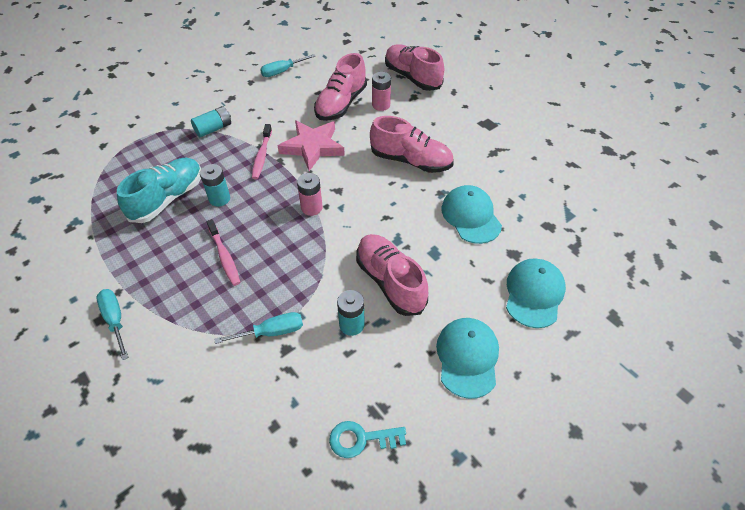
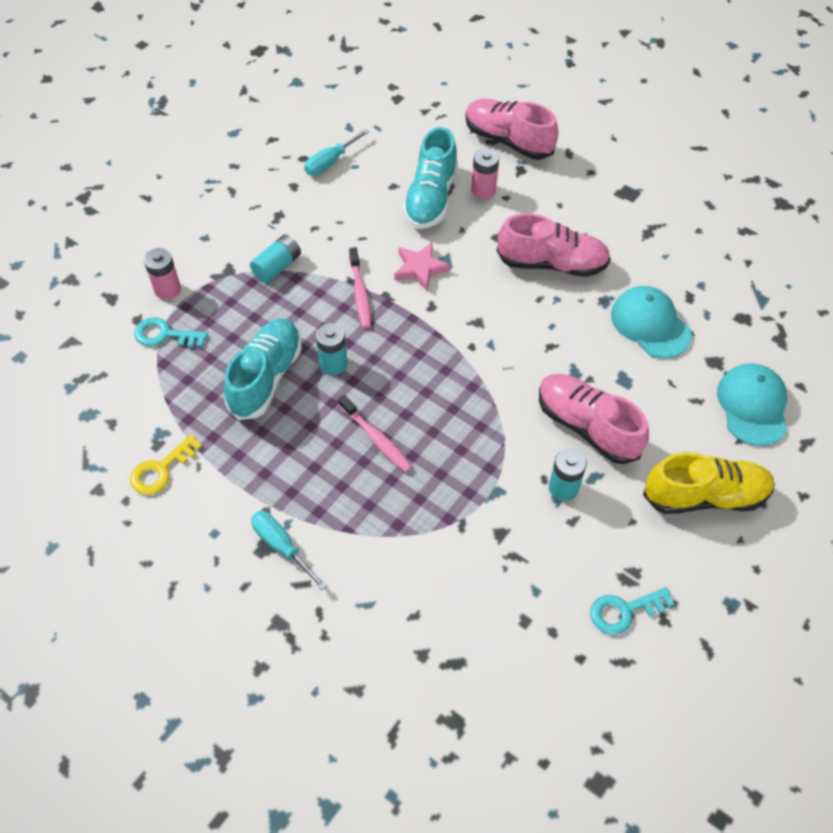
camera: 15 degrees left, 5 degrees up
(61, 246) = (161, 470): none -> yellow key
(115, 158) = (164, 335): none -> turquoise key
(271, 332) = (475, 517): turquoise screwdriver -> none
(311, 207) = (455, 352): pink battery -> pink battery (167, 290)
(312, 147) = (420, 268): pink star -> pink star, size x0.66
(341, 104) = (430, 198): pink shoe -> turquoise shoe
(467, 357) = (704, 496): turquoise cap -> yellow shoe

